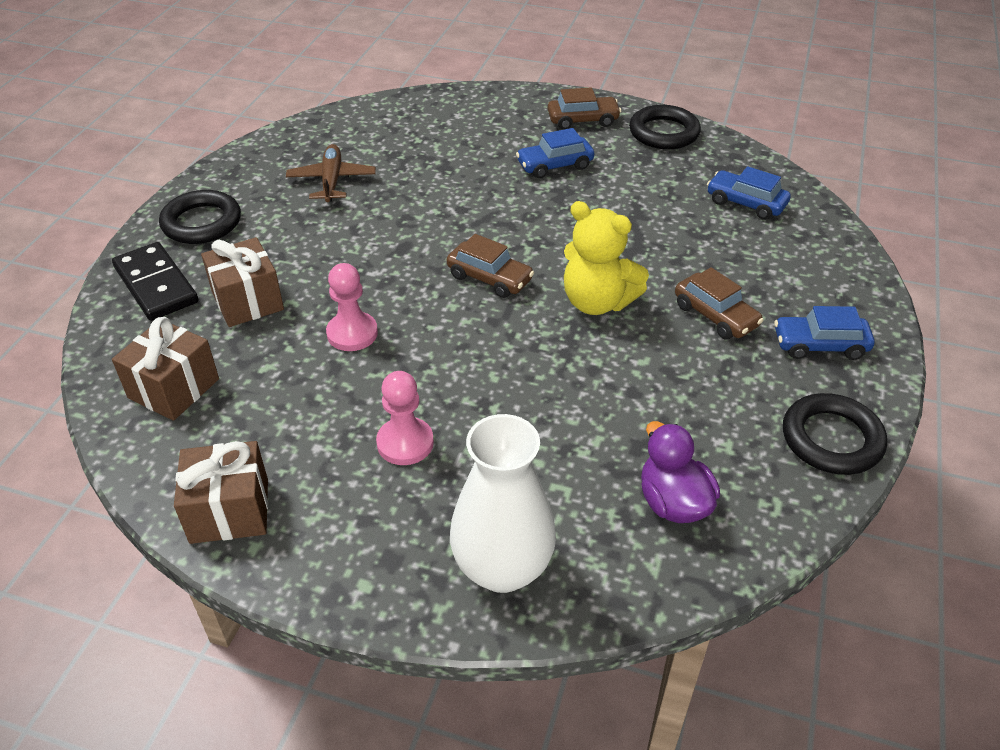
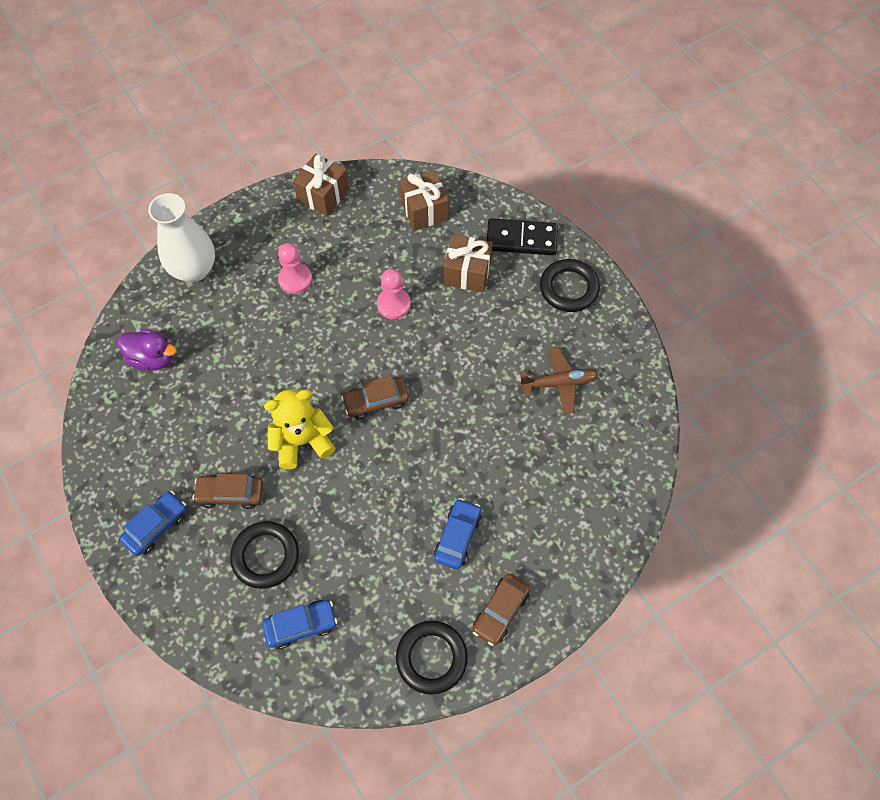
camera: 130 degrees right, 20 degrees up
(332, 181) = (558, 383): brown plane -> brown plane turned 45 degrees counterclockwise
(831, 439) = (106, 461): black ring -> black ring (265, 556)

